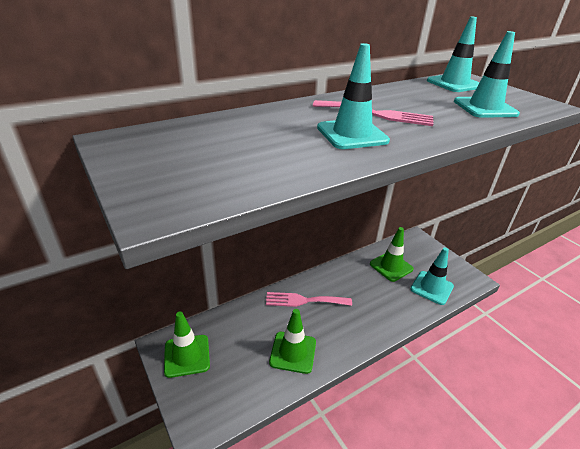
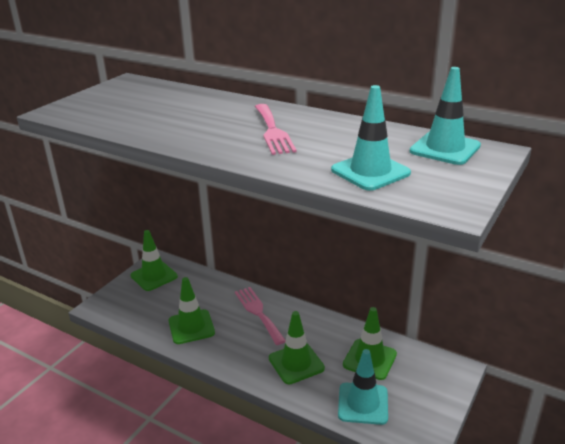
camera: 65 degrees right, 5 degrees down
(352, 134) = (210, 131): turquoise traffic cone -> none
(377, 303) = (296, 363): none -> green traffic cone

